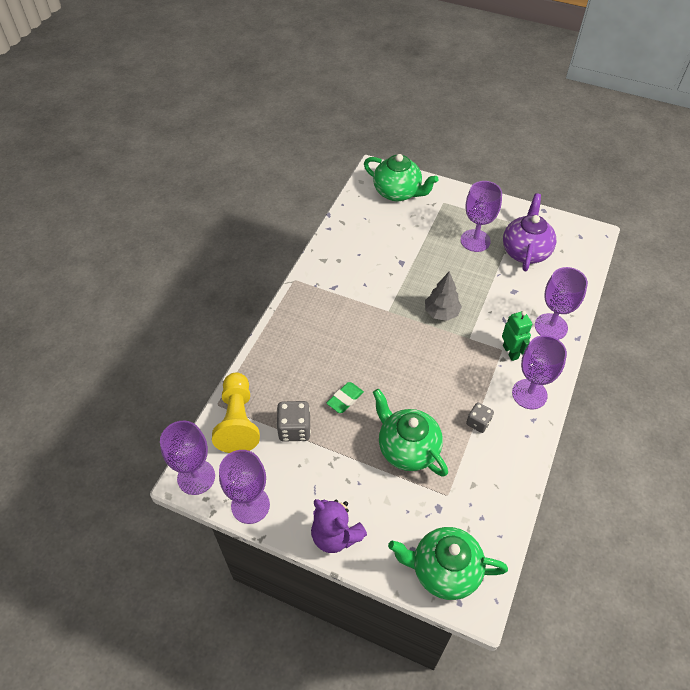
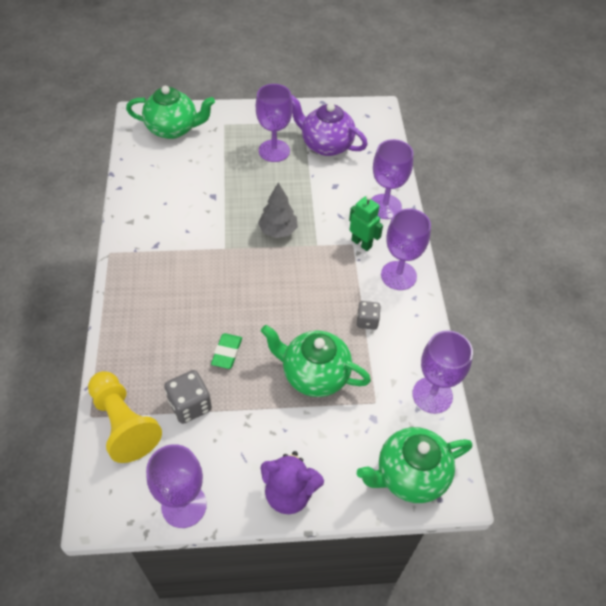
camera: 30 degrees left, 0 degrees up
(196, 477) = (107, 504): purple goblet -> purple goblet (432, 395)
(525, 251) = (325, 145): purple teapot -> purple teapot turned 45 degrees counterclockwise

